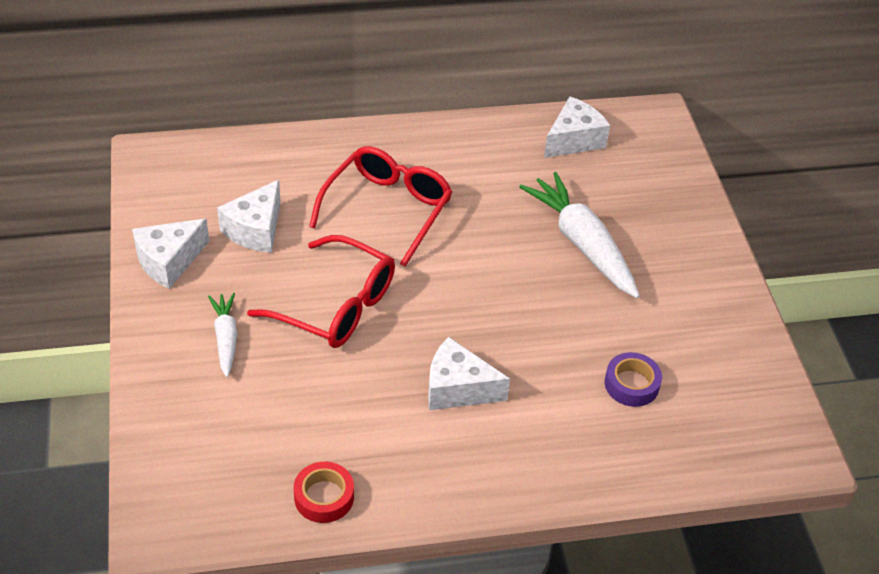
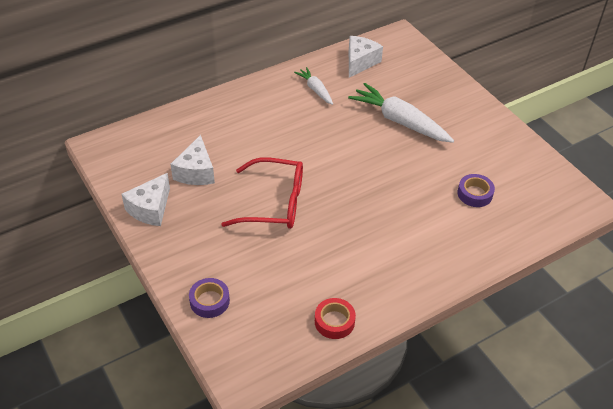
camera: 20 degrees left, 0 degrees up
(175, 411) = (209, 301): none -> purple tape
(226, 338) = (216, 245): white carrot -> white carrot (315, 90)
(387, 210) = (272, 135): red glasses -> none
(458, 388) = (377, 229): white cheese -> none

